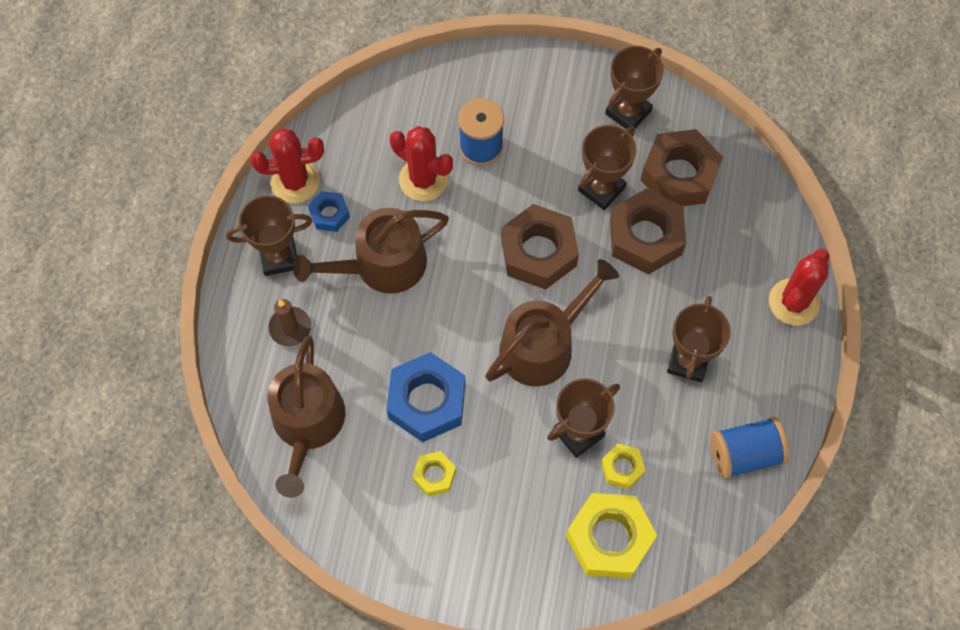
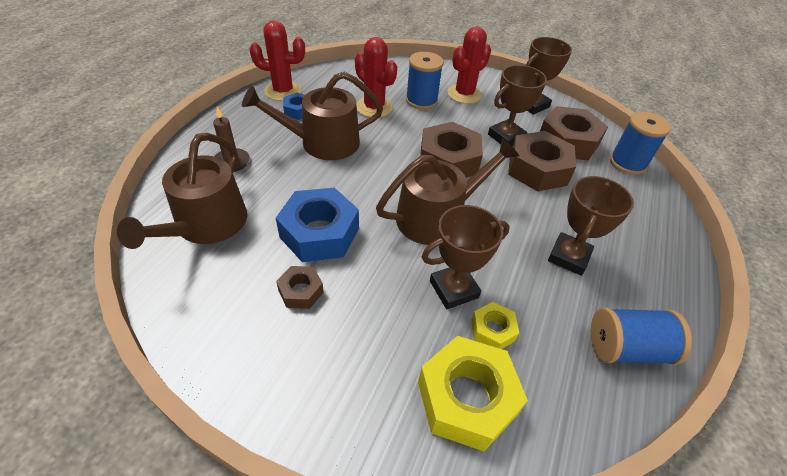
camera: 10 degrees right, 20 degrees down
(279, 257) = (248, 123): brown trophy -> none
(434, 475) = (301, 291): yellow nut -> brown nut
(752, 194) = (627, 163): none -> blue spool
(793, 302) = (668, 236): red cactus -> red cactus (464, 94)

